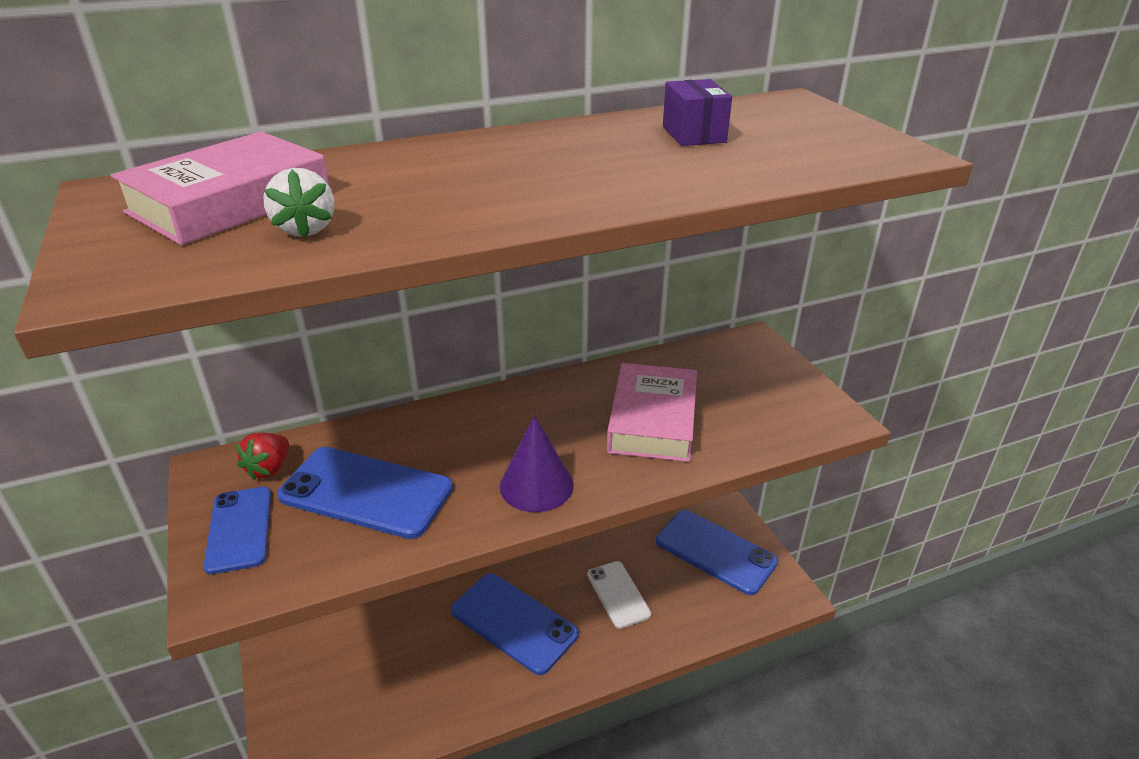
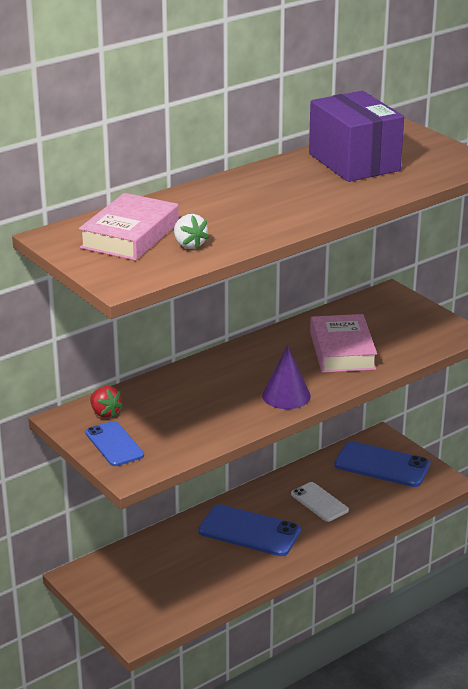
camera: 15 degrees left, 5 degrees down
(269, 469) = (105, 413): red strawberry -> red strawberry turned 45 degrees counterclockwise
(366, 492) = (180, 415): blue phone -> none
(693, 134) = (354, 162): purple box -> purple box, size x2.11

